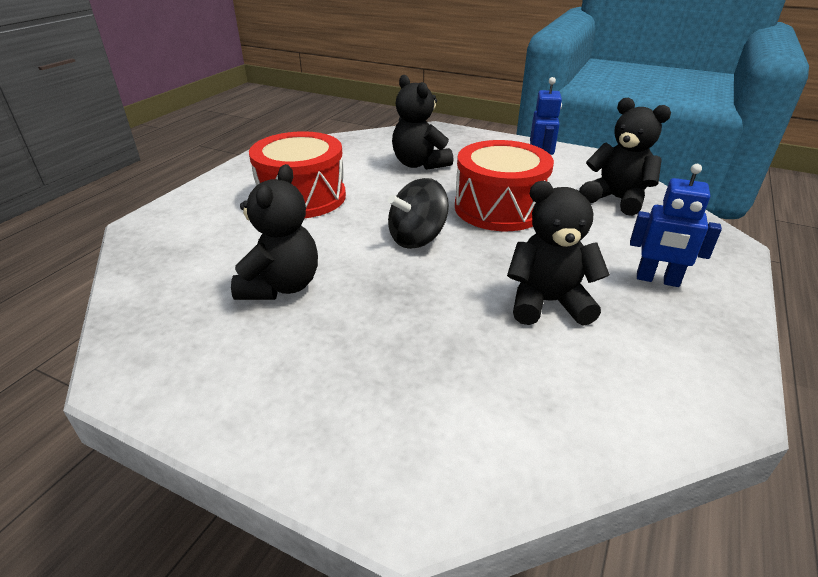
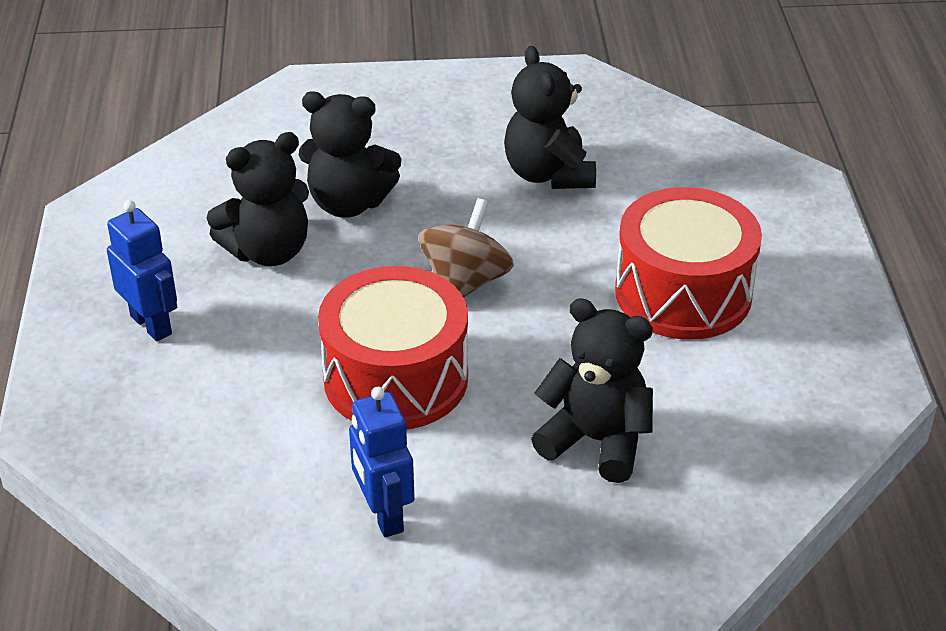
camera: 150 degrees right, 5 degrees up
(417, 238) = (465, 282): black spinning top -> brown spinning top
(617, 199) = (223, 472): black teddy bear -> black teddy bear (349, 203)
(657, 280) = (151, 325): blue robot -> blue robot turned 60 degrees clockwise

